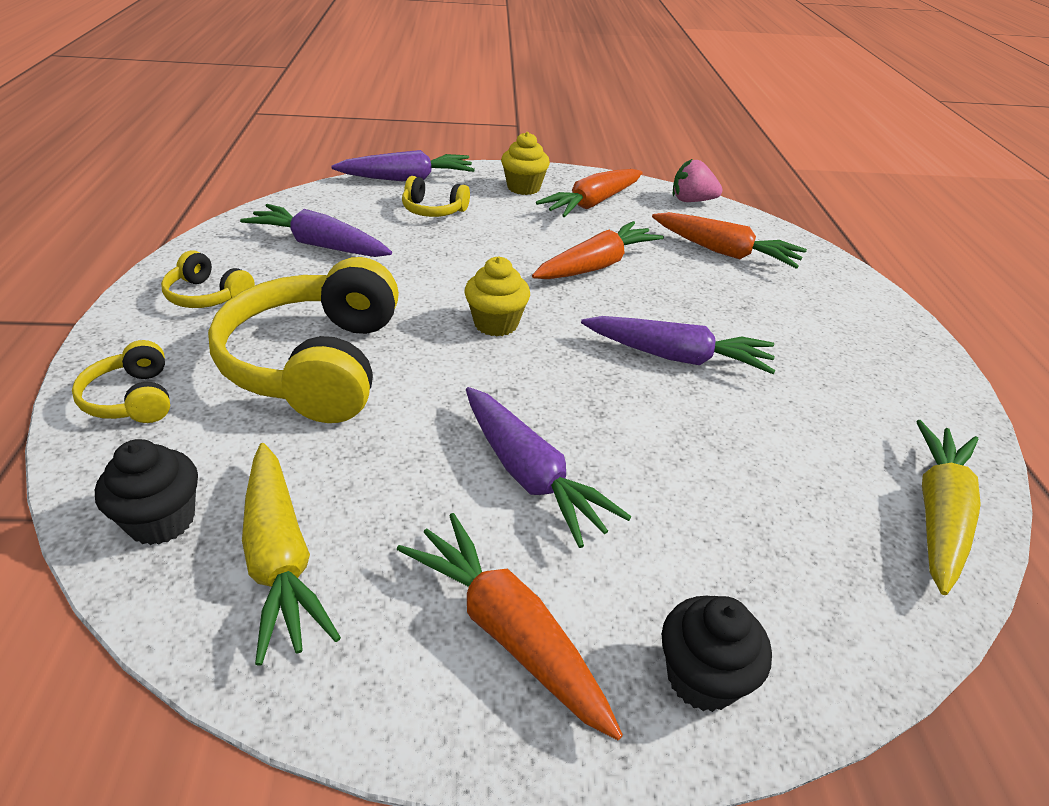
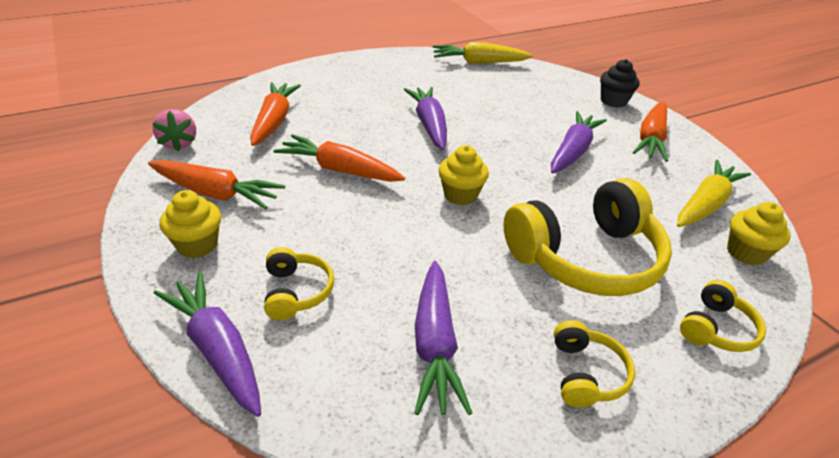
camera: 115 degrees left, 0 degrees up
(161, 520) = (746, 253): black cupcake -> yellow cupcake

